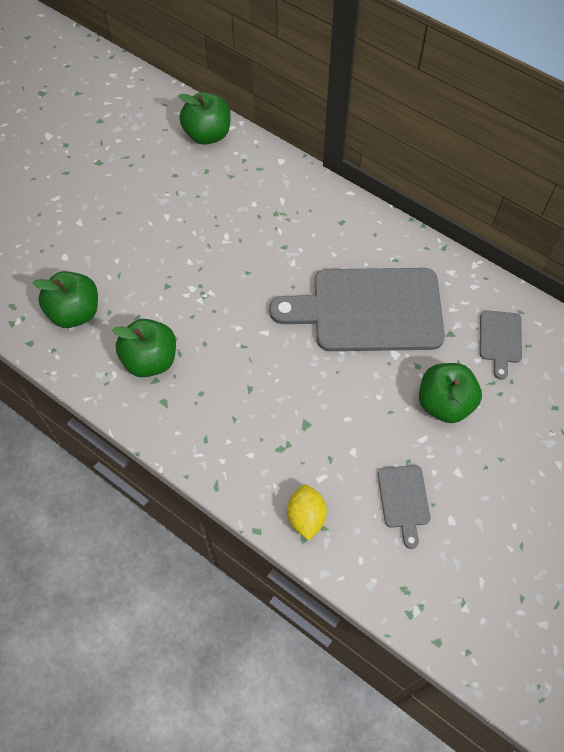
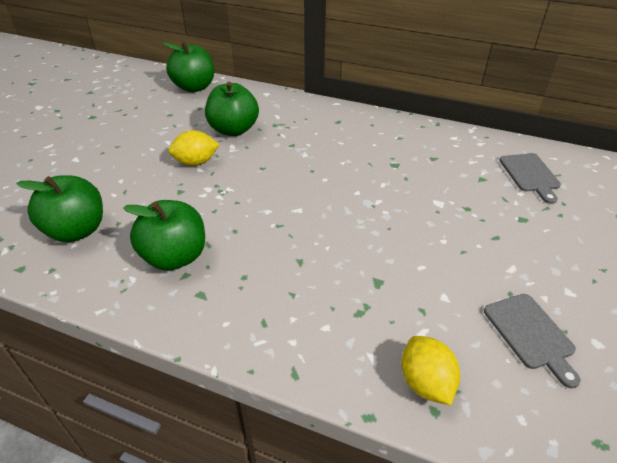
camera: 15 degrees left, 20 degrees down
(188, 251) = (196, 162): none -> yellow lemon
(369, 310) = (395, 175): grey cutting board -> none
(444, 403) = (513, 233): green apple -> green apple (233, 130)

